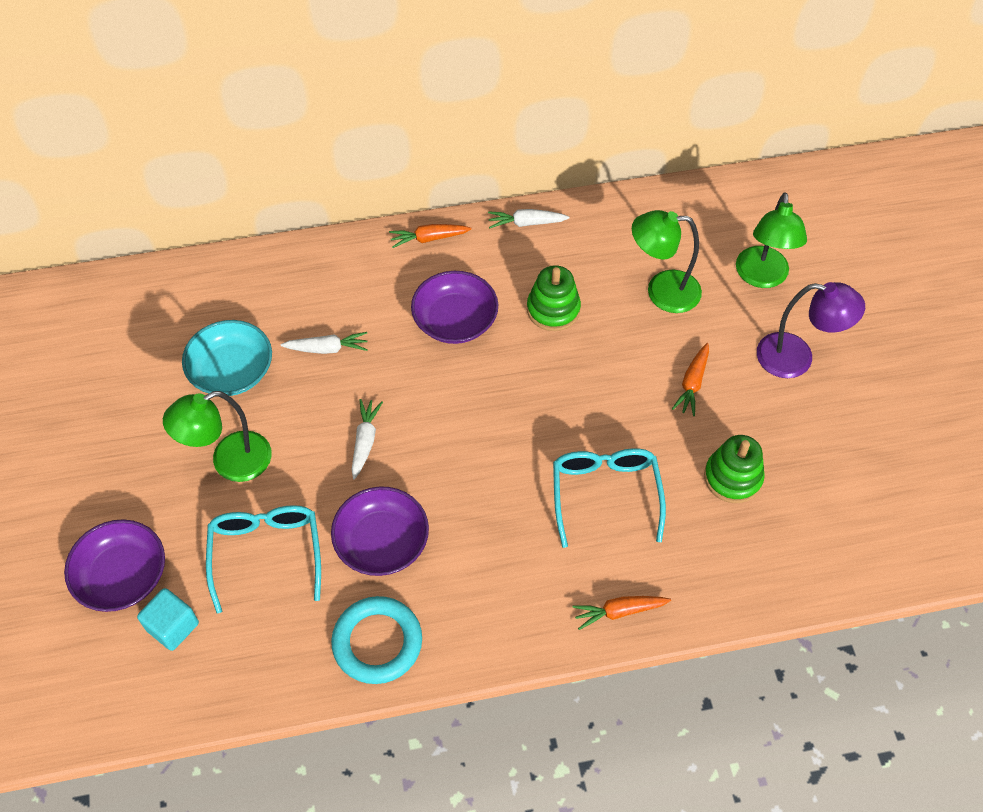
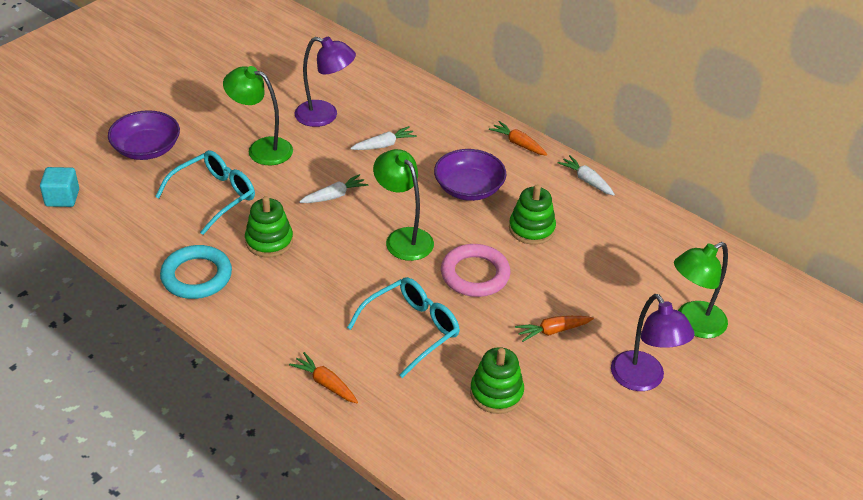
camera: 50 degrees right, 15 degrees down
(173, 626) = (131, 185): turquoise cube -> turquoise cube (62, 198)
(232, 371) = (325, 116): turquoise bowl -> purple lamp
(327, 348) = (384, 145): white carrot -> white carrot turned 75 degrees counterclockwise
(382, 542) = (269, 241): purple bowl -> green stacking toy
(575, 395) = (475, 274): none -> pink ring
(662, 291) = (613, 276): green lamp -> green lamp (403, 238)

